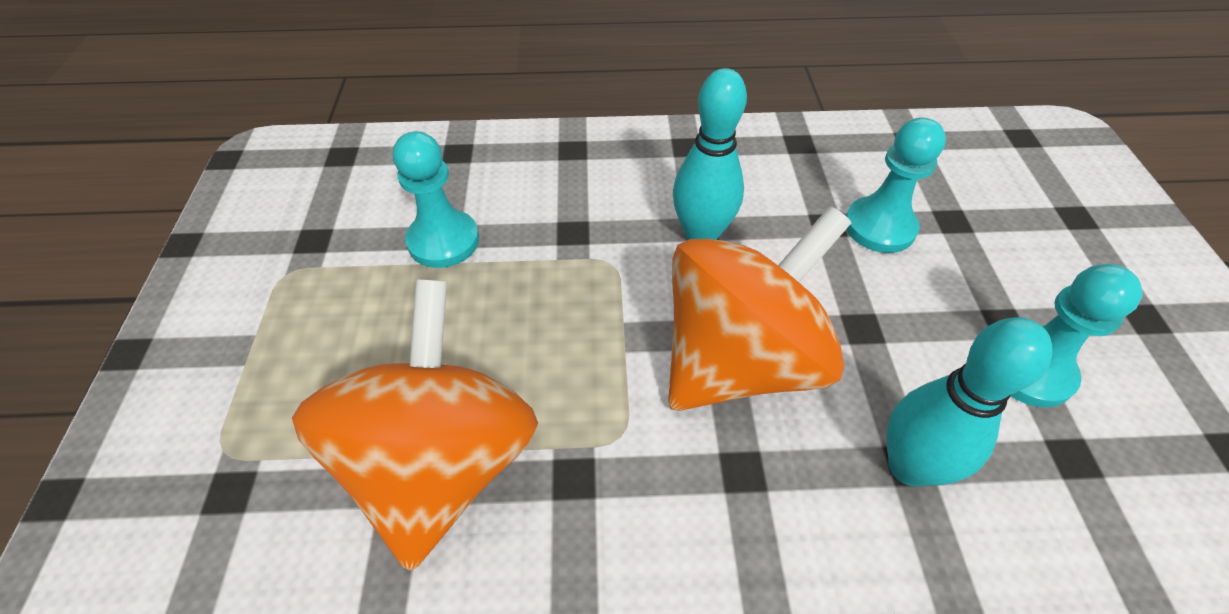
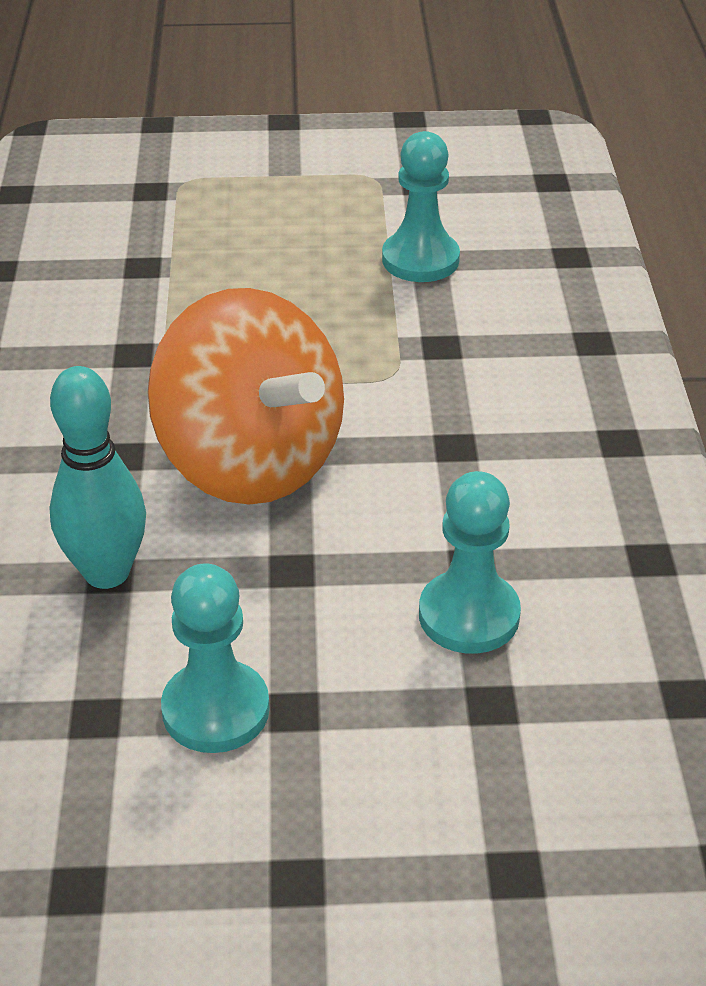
camera: 90 degrees right, 10 degrees down
(441, 464) = (157, 283): orange spinning top -> none
(701, 235) = (442, 445): turquoise bowling pin -> none

